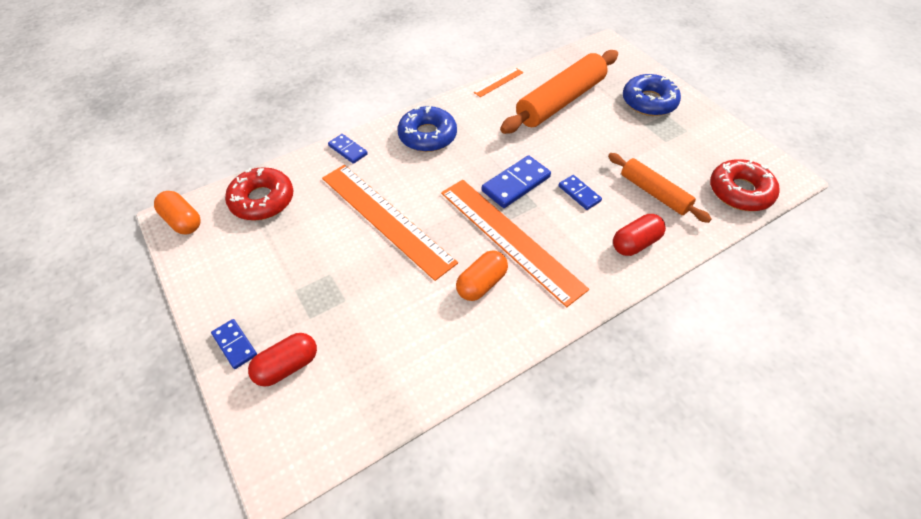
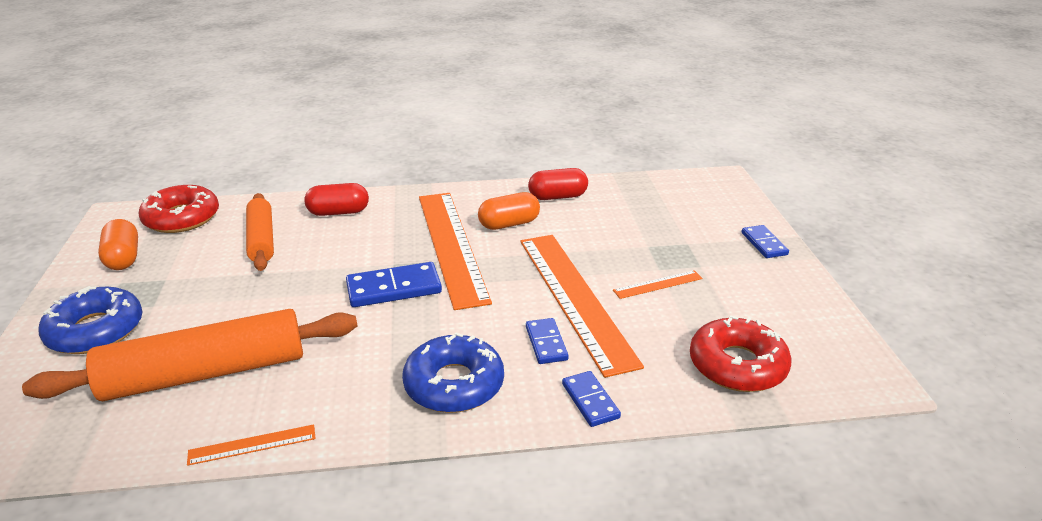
camera: 155 degrees left, 20 degrees down
(182, 221) = (855, 370): orange capsule -> orange capsule (123, 258)
(287, 366) = (713, 220): red capsule -> red capsule (557, 197)
(327, 254) = (658, 284): none -> orange ruler
(579, 194) = (337, 260): blue domino -> blue domino (546, 343)

